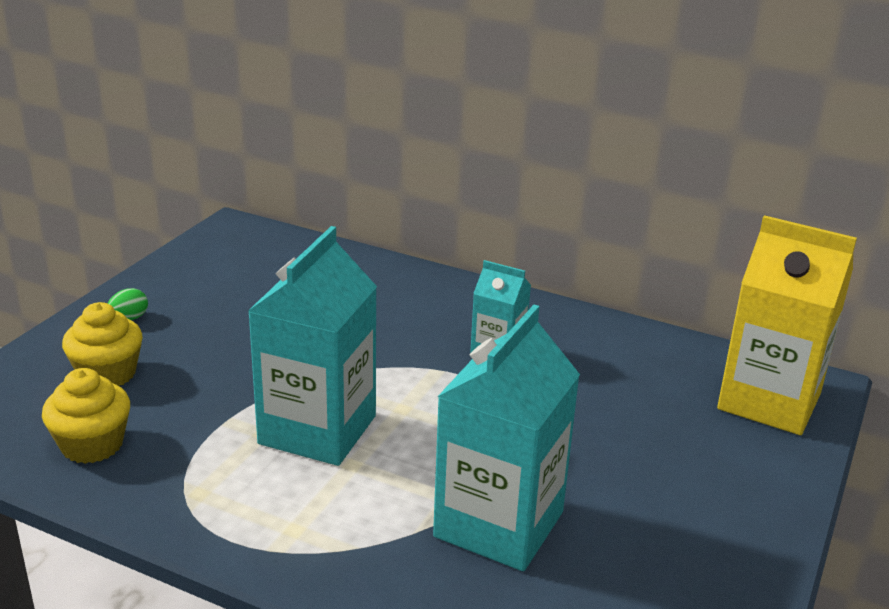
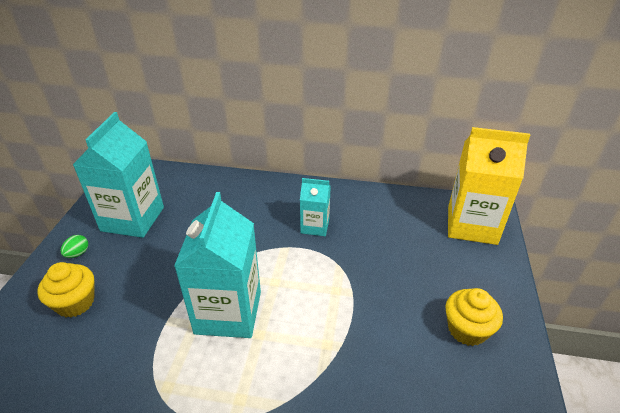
camera: 15 degrees left, 10 degrees up
(92, 445) = (81, 366): yellow cupcake -> yellow cupcake (467, 329)
(499, 524) = (364, 356): turquoise carton -> turquoise carton (133, 219)

